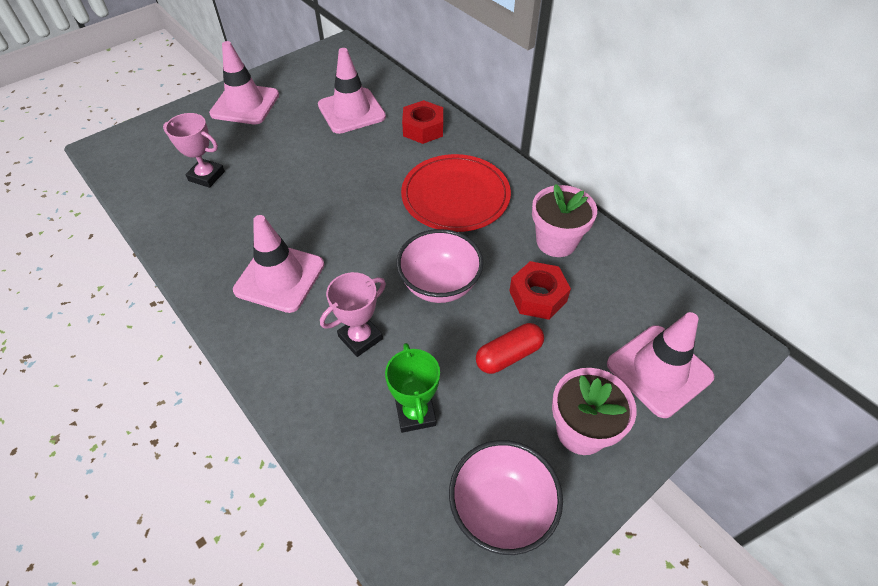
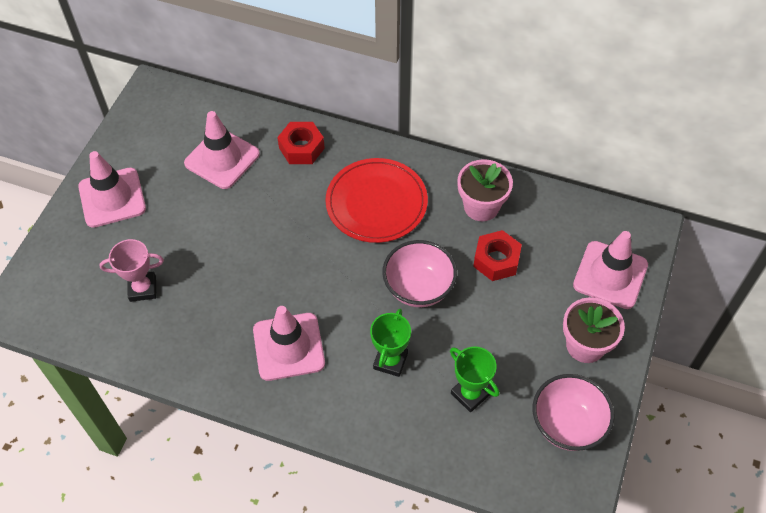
camera: 30 degrees left, 5 degrees up
(360, 337) = (390, 361): pink trophy -> green trophy
(508, 355) = (505, 317): red capsule -> none

